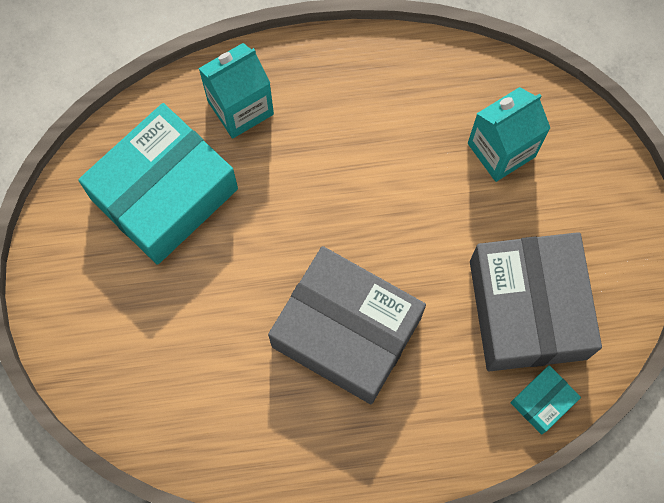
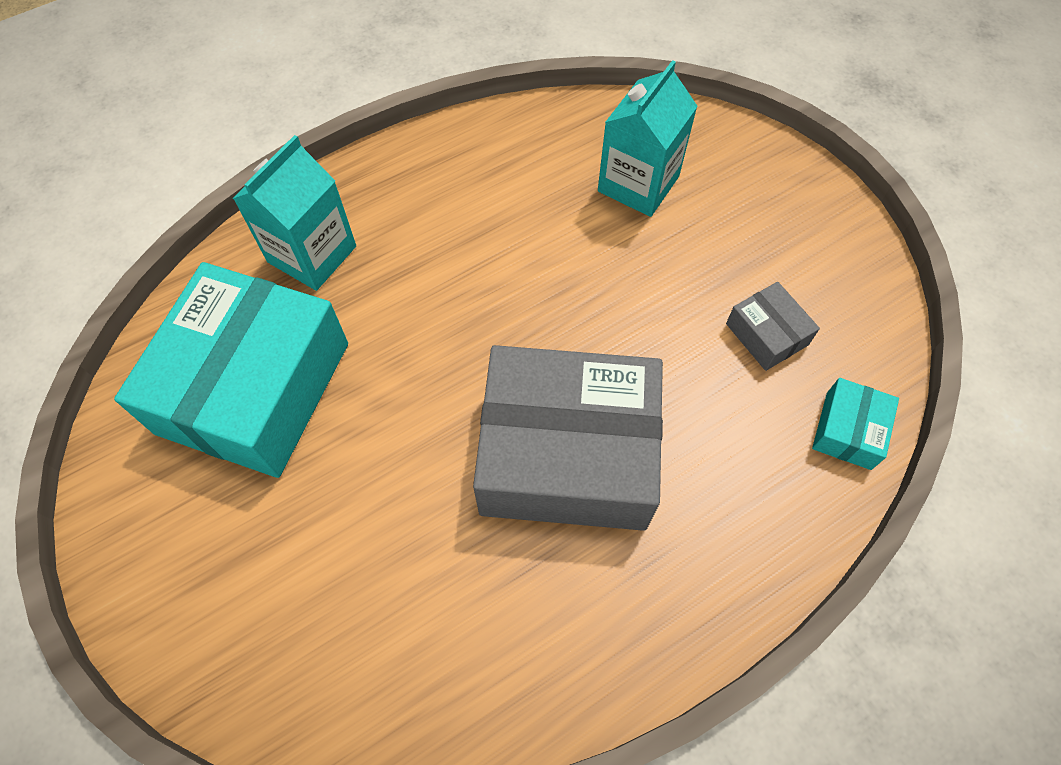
camera: 25 degrees left, 10 degrees down
(527, 309) = (767, 334): grey box -> grey box, size x0.42

